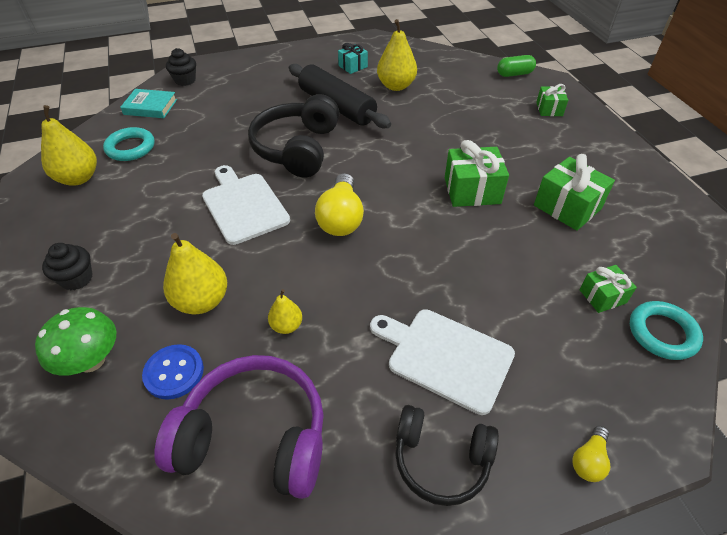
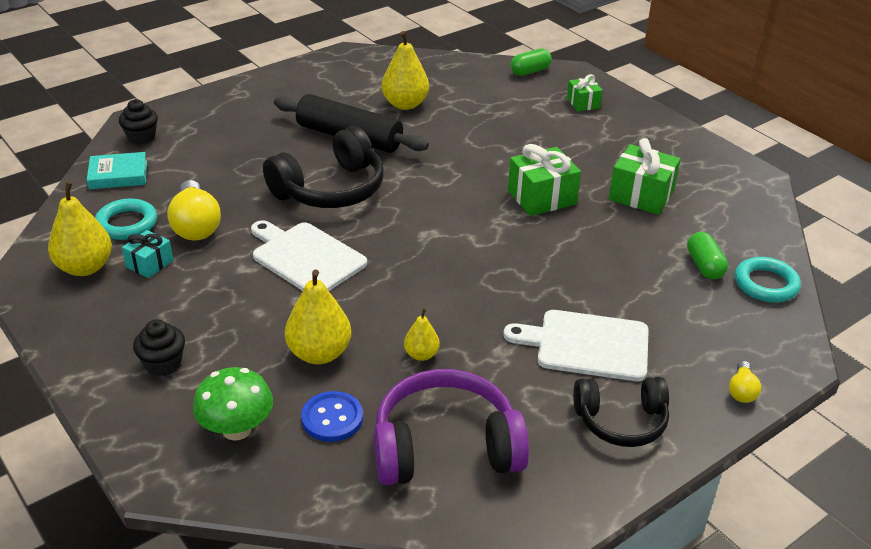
camera: 20 degrees left, 10 degrees down
(297, 148) = (330, 189): black headphones -> black headphones turned 120 degrees counterclockwise
(341, 218) = (420, 249): yellow light bulb -> yellow light bulb (196, 225)
(353, 66) = (342, 90): turquoise gift -> turquoise gift (149, 264)
(602, 296) = (704, 266): green gift -> green capsule

